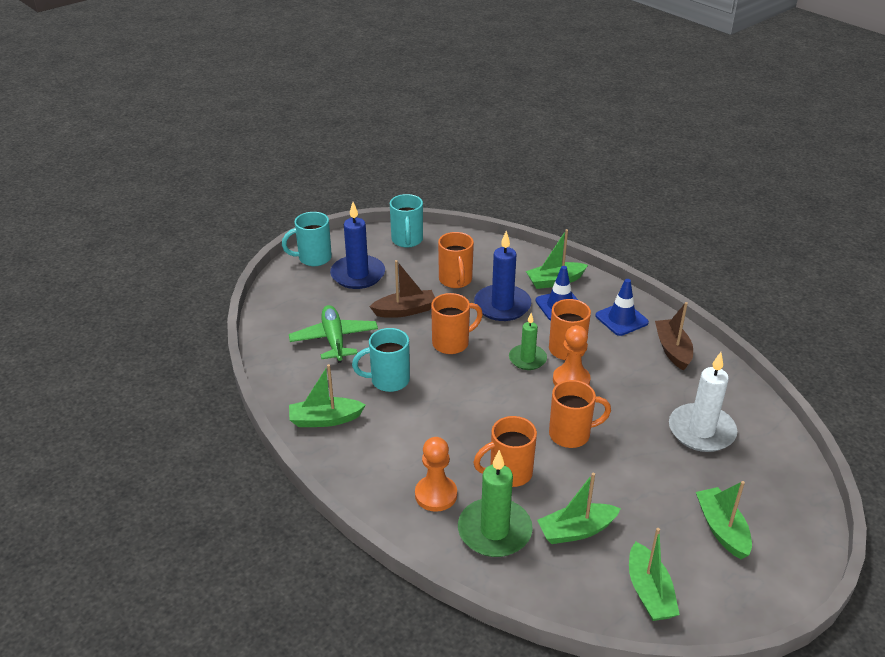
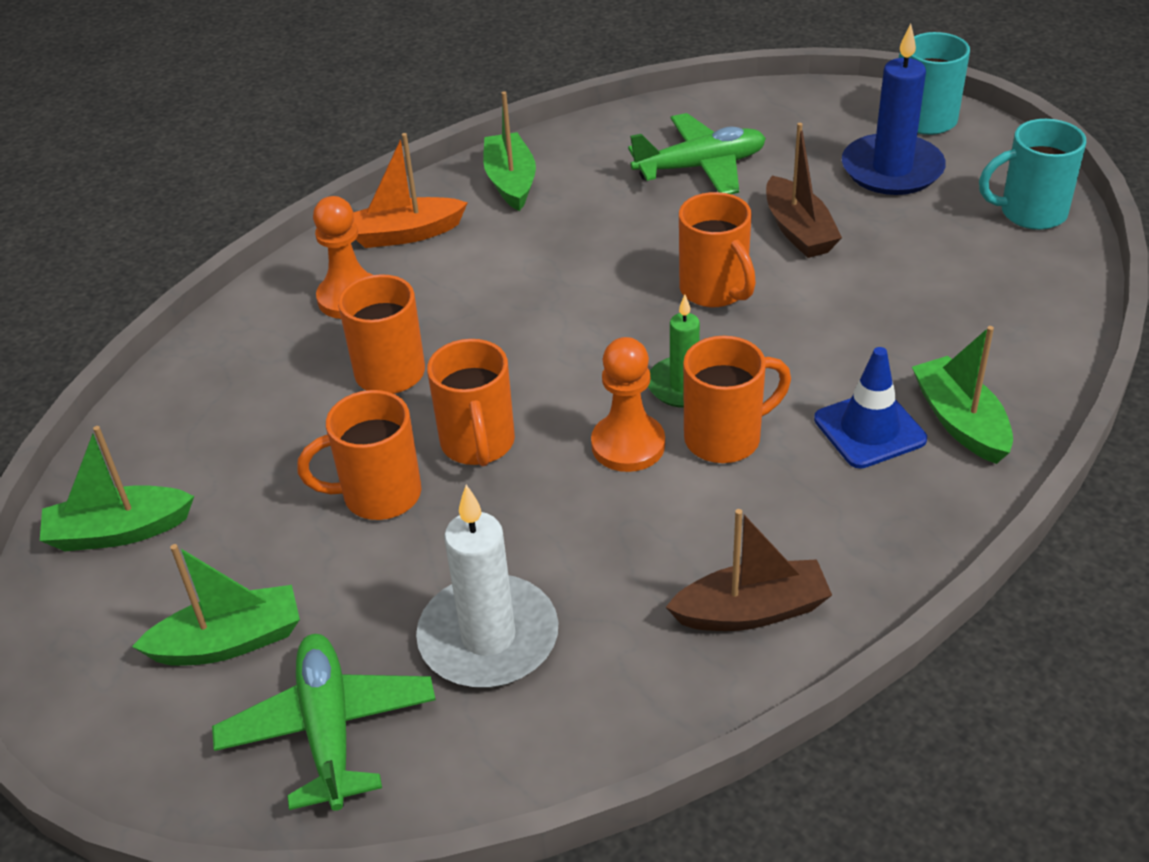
camera: 90 degrees right, 5 degrees up
(371, 469) = (405, 234): none -> orange boat
(388, 380) = (605, 230): turquoise mug -> none
(455, 280) = (914, 283): orange mug -> orange mug (379, 495)
(494, 531) = (271, 360): green candle -> none
(502, 305) = (847, 347): blue candle -> none
(576, 530) = (257, 449): green boat -> none
(621, 319) = (847, 527): blue traffic cone -> none
(766, 485) = (328, 730): none -> green plane

